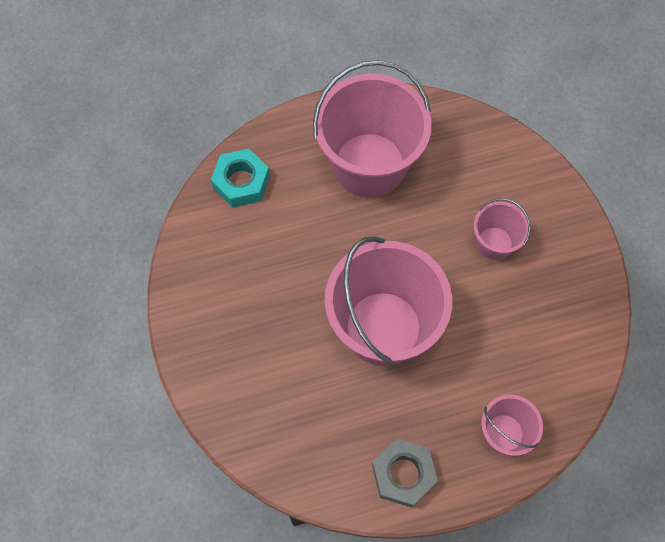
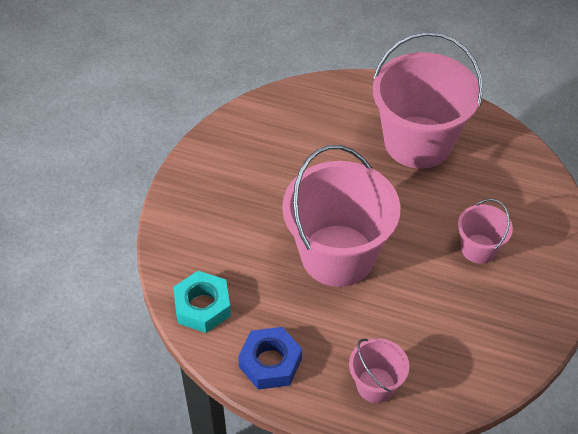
camera: 35 degrees right, 15 degrees down
(241, 182) = (309, 103): turquoise nut -> turquoise nut (202, 306)
(403, 474) = (270, 362): grey nut -> blue nut

